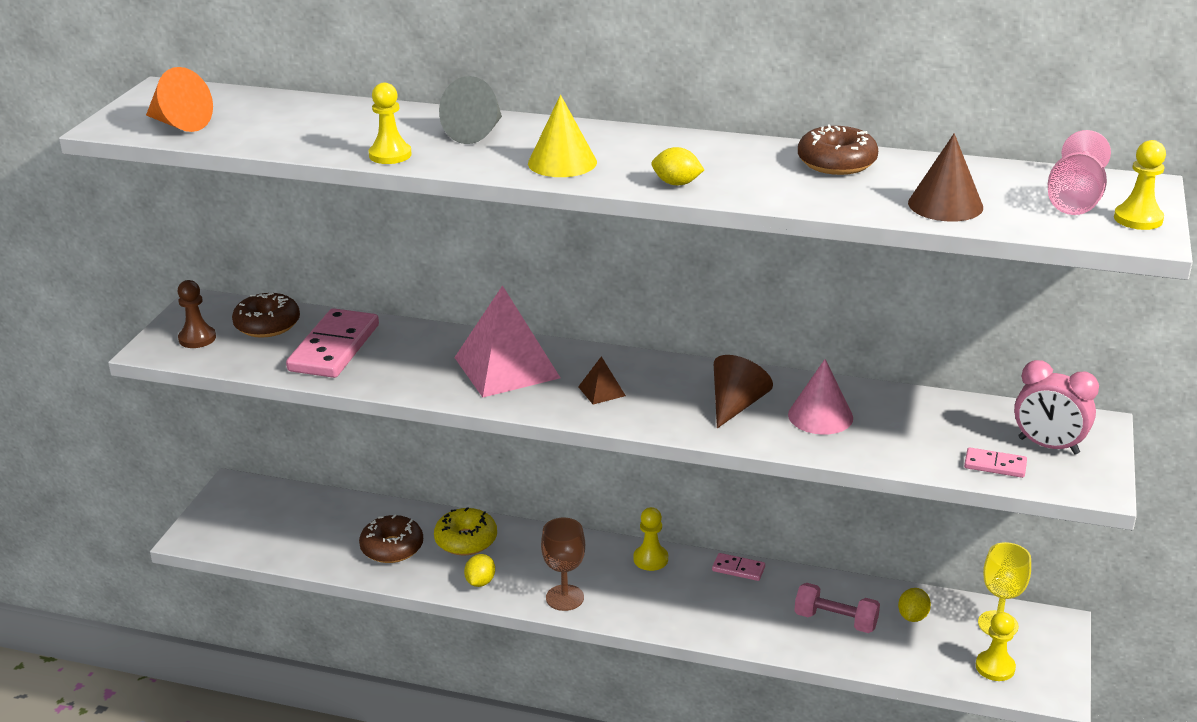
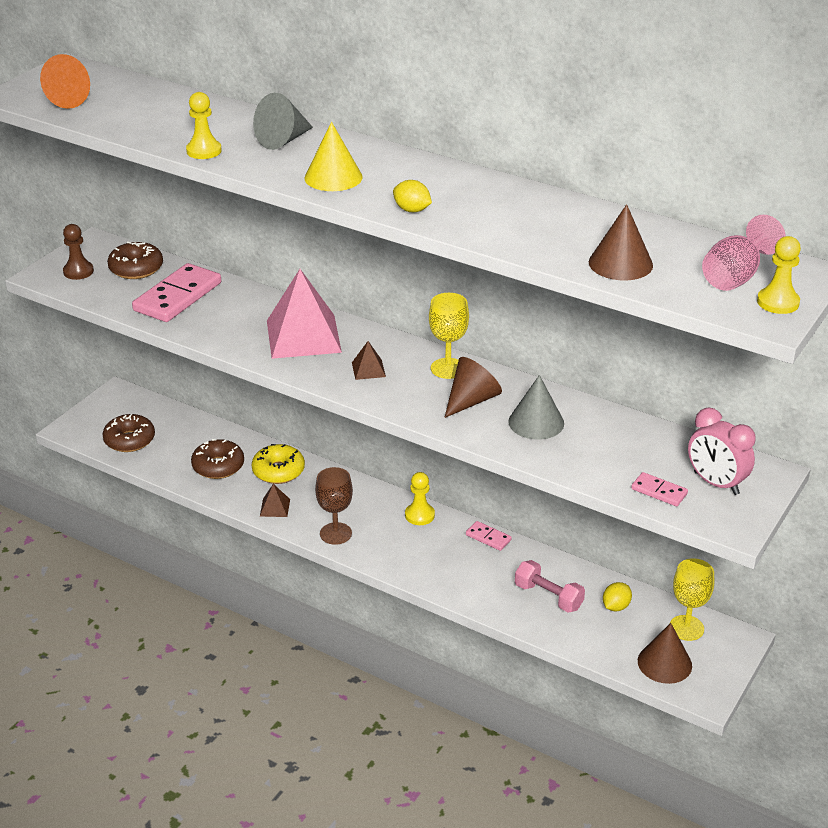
camera: 15 degrees right, 5 degrees up
(480, 582) = (275, 507): yellow lemon -> brown pyramid
(690, 375) = (448, 368): none -> yellow goblet
(820, 416) = (536, 422): pink cone -> grey cone
(836, 163) = (557, 210): brown donut -> brown donut (129, 440)
(995, 667) = (664, 663): yellow pawn -> brown cone

